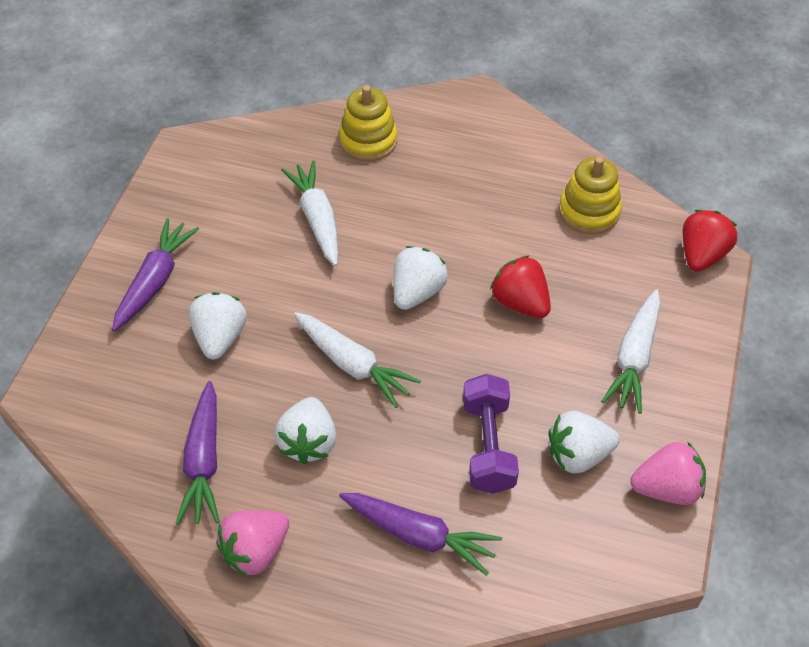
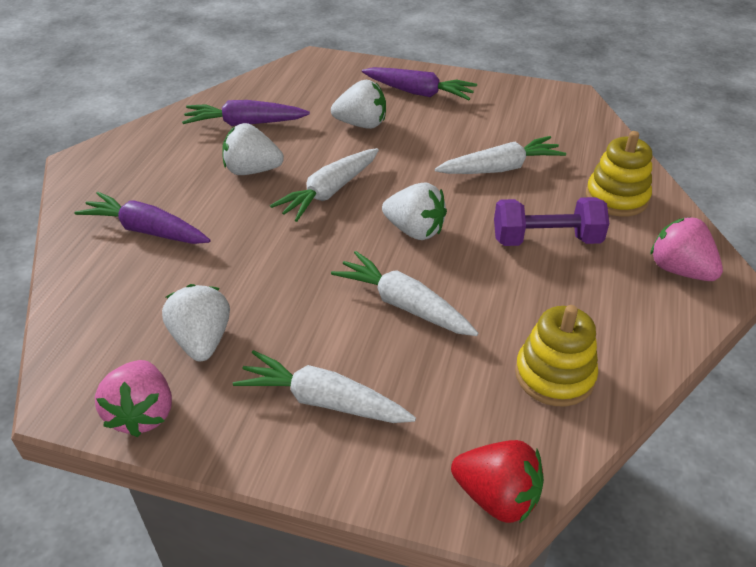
camera: 90 degrees right, 10 degrees down
(255, 551) = (161, 149): pink strawberry -> pink strawberry (679, 270)
(419, 535) = (147, 230): purple carrot -> purple carrot turned 90 degrees clockwise
(488, 445) = (227, 274): purple dumbbell -> purple dumbbell (546, 239)
(520, 302) = (404, 305): red strawberry -> white carrot

